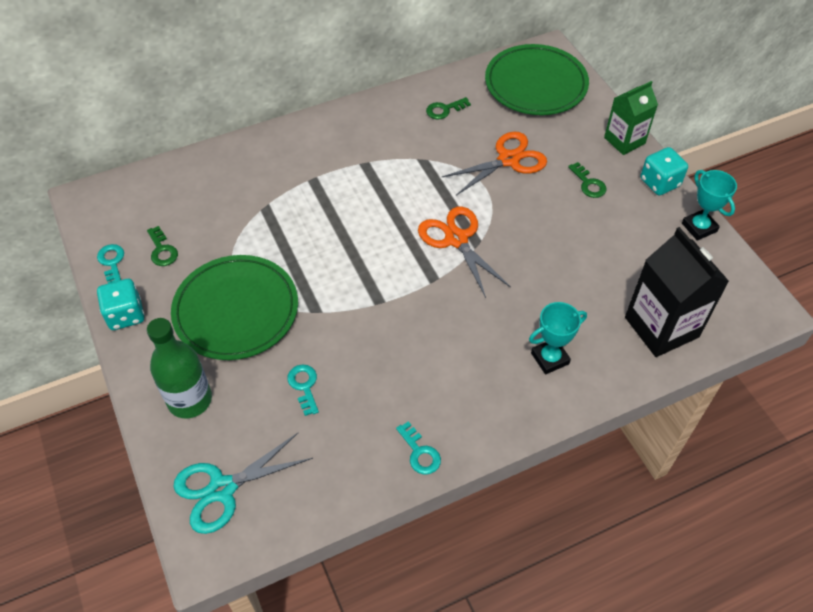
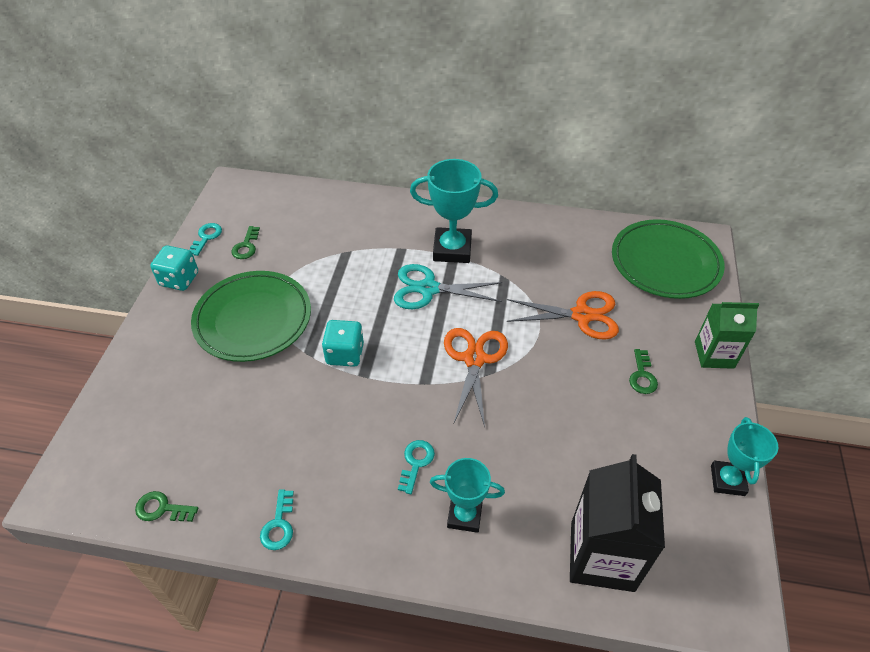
camera: 35 degrees right, 5 degrees down
(190, 400) = (159, 368): green bottle -> none
(222, 489) = (115, 451): turquoise scissors -> turquoise scissors (428, 289)
(304, 386) = (245, 408): turquoise key -> turquoise key (416, 462)
(358, 157) = (452, 249): none -> turquoise trophy
(444, 110) = (560, 246): green key -> green key (162, 508)
(659, 182) = (719, 413): turquoise dice -> turquoise dice (345, 354)

